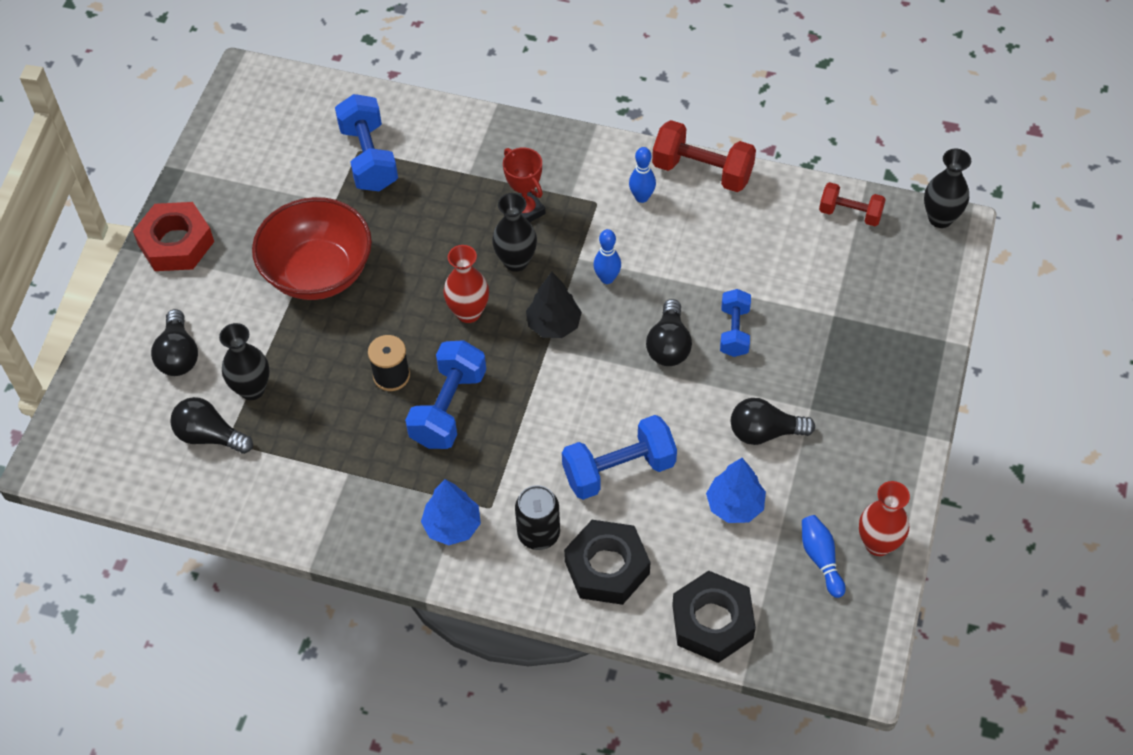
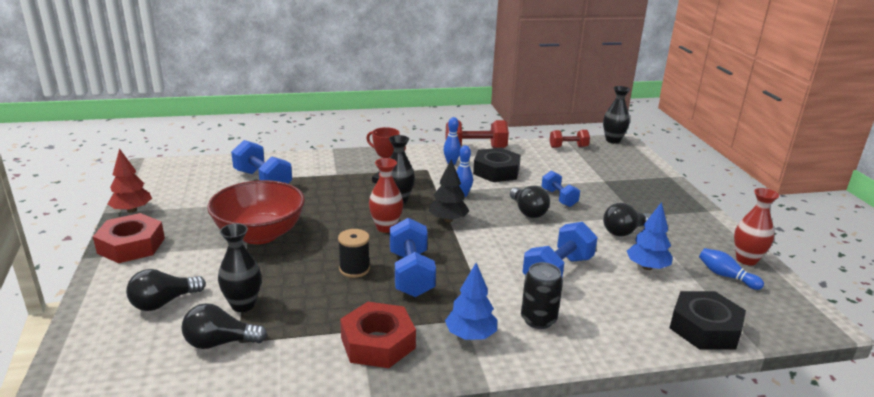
camera: 30 degrees left, 30 degrees down
(178, 355) = (164, 302): black light bulb -> black light bulb turned 90 degrees clockwise
(196, 172) = (132, 210): none -> red tree
(355, 498) = (378, 343): none -> red nut
(607, 567) = (604, 322): black nut -> black nut (496, 171)

